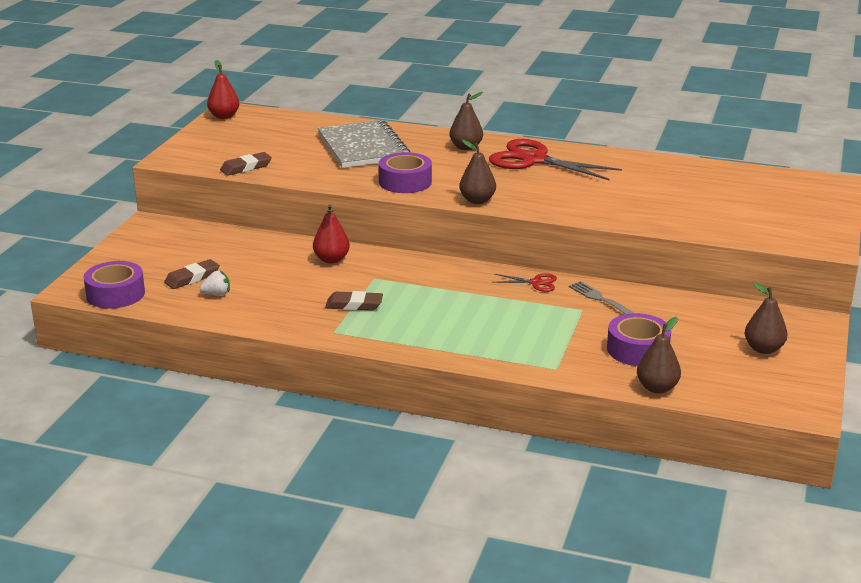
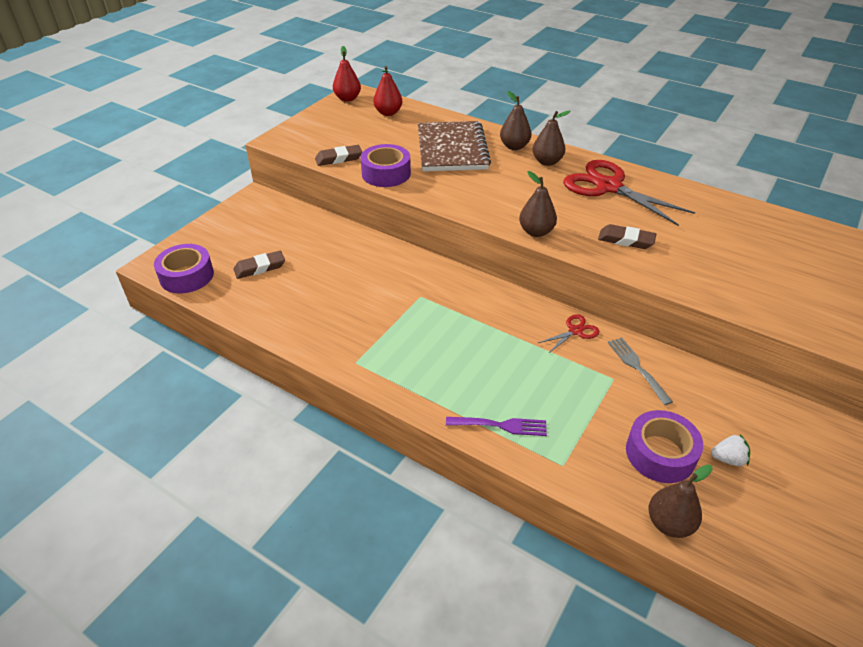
camera: 15 degrees right, 15 degrees up
(217, 294) = (271, 292): white strawberry -> white strawberry (728, 459)
(331, 259) = (390, 266): red pear -> red pear (388, 113)
(354, 305) = (388, 329): brown eraser -> brown eraser (626, 240)
(363, 147) = (452, 149): grey notebook -> brown notebook
(405, 182) = (474, 197): purple tape -> purple tape (386, 173)
(491, 353) = (500, 425): none -> purple fork
(536, 283) = (575, 331): red scissors -> red scissors turned 60 degrees counterclockwise
(763, 349) = (808, 483): brown pear -> brown pear (514, 146)

